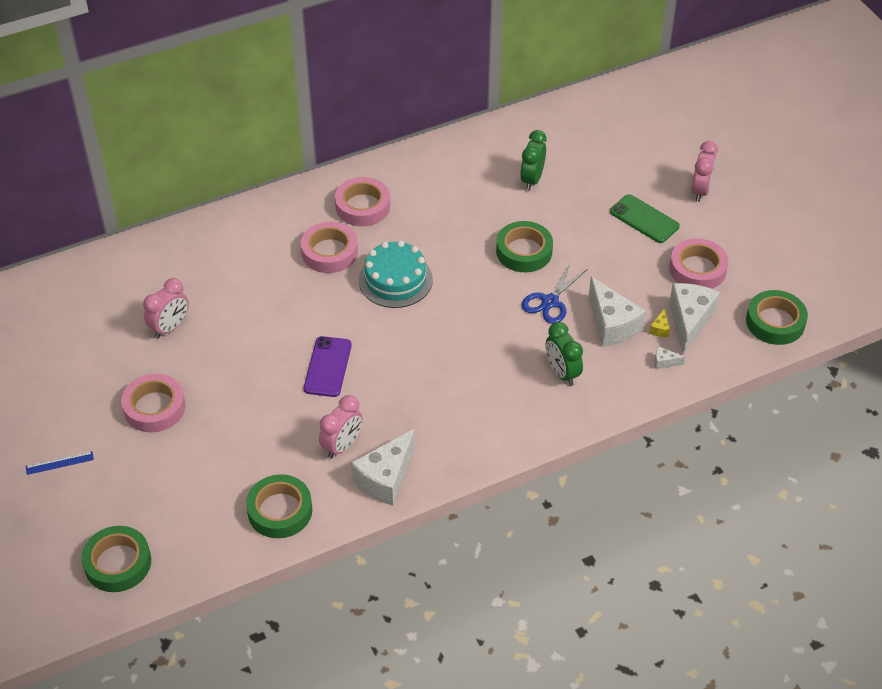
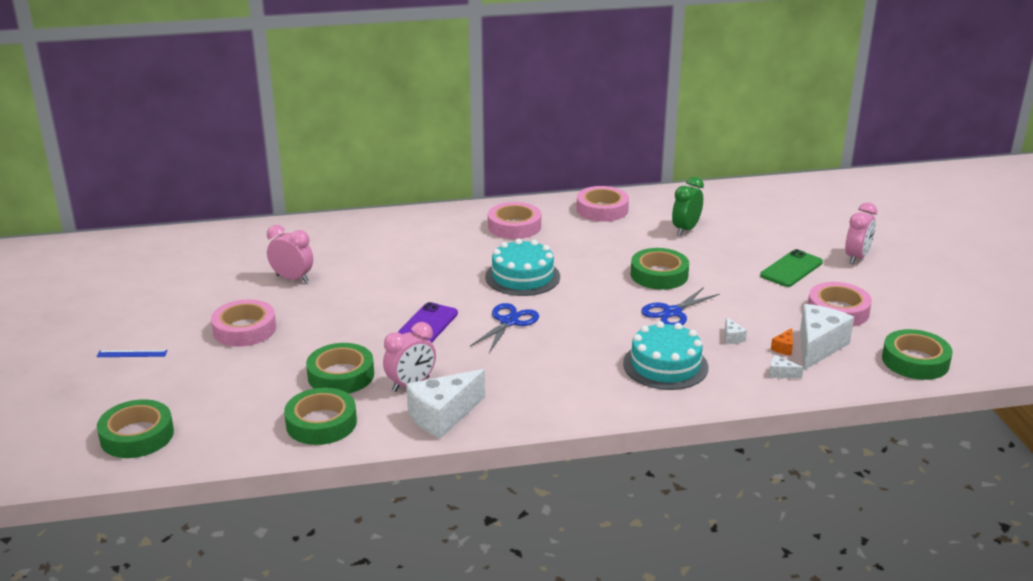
camera: 15 degrees right, 20 degrees down
(170, 327) = (292, 279): pink clock -> pink clock turned 120 degrees counterclockwise
(273, 448) = (341, 375): none -> green tape
(329, 252) = (468, 251): pink tape -> pink tape (602, 209)
(404, 345) = (509, 322): none -> blue scissors
(562, 373) = (665, 365): green clock -> turquoise cake
(612, 324) = (732, 337): white cheese -> white cheese, size x0.42
(644, 219) = (791, 269): green phone -> green phone turned 75 degrees clockwise
(660, 329) = (784, 348): yellow cheese -> orange cheese

